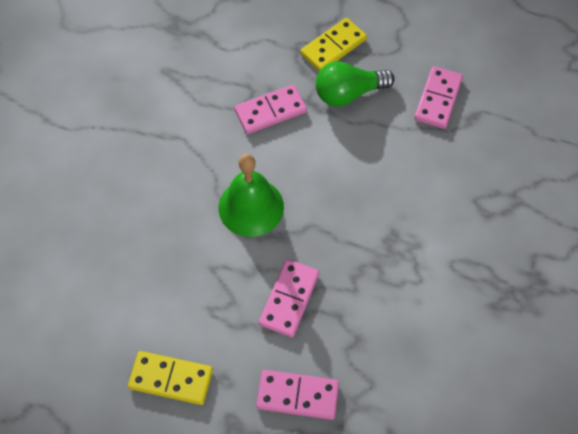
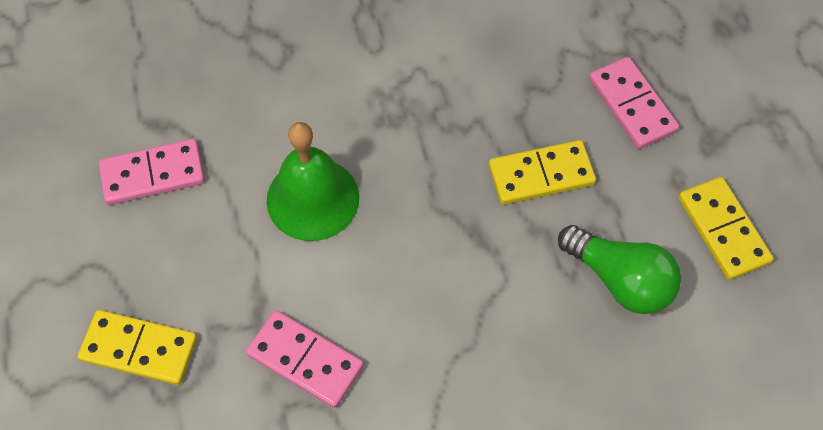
camera: 125 degrees left, 0 degrees up
(251, 207) = (462, 288): green bell -> green bell (313, 198)
(289, 299) = (541, 175): pink domino -> yellow domino
(348, 93) = (211, 281): green light bulb -> green light bulb (619, 279)

